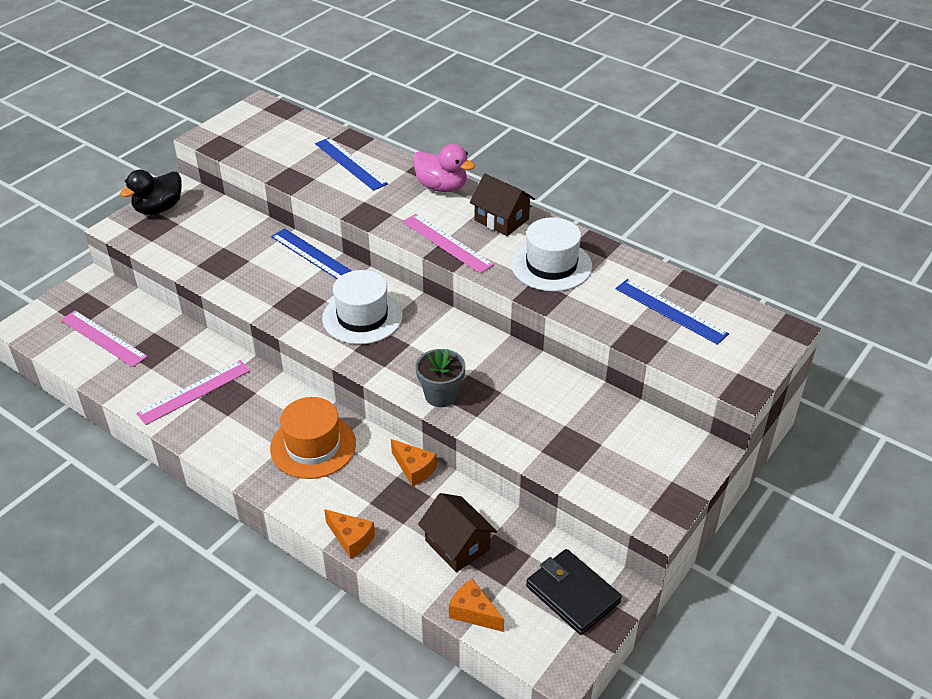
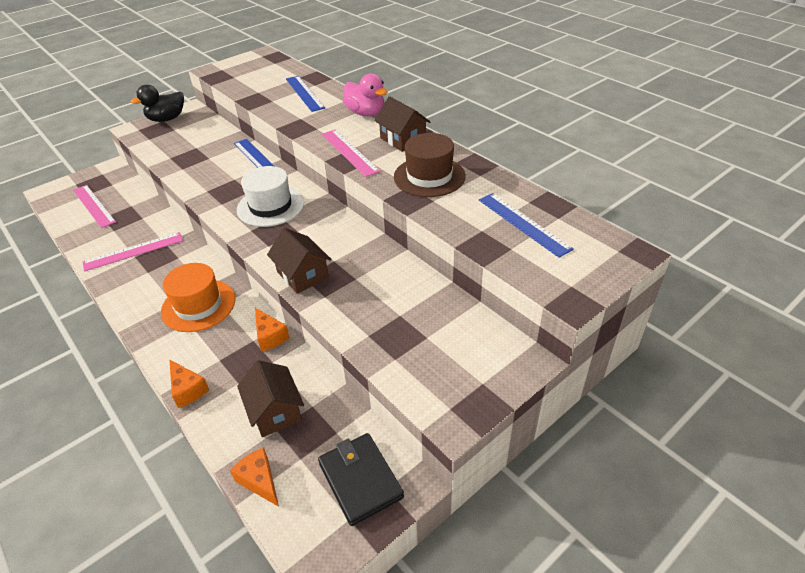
camera: 15 degrees right, 0 degrees up
(441, 395) = (302, 275): grey flower pot -> brown house
(551, 265) = (429, 176): white hat -> brown hat

